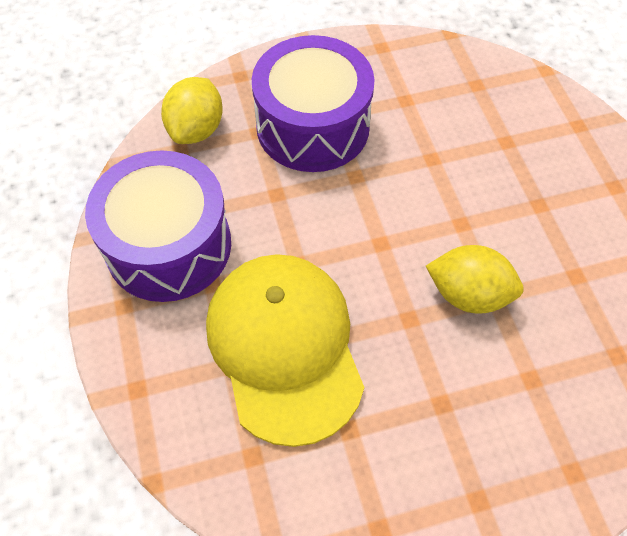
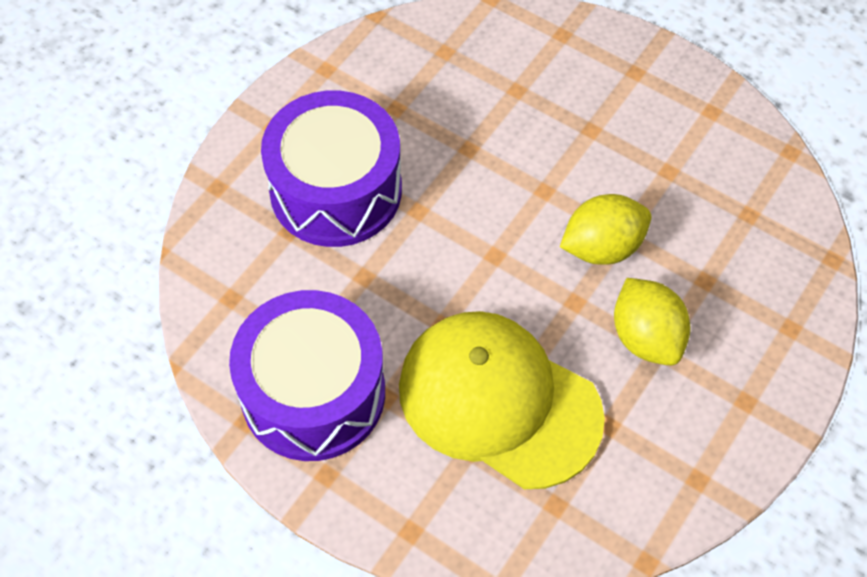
camera: 40 degrees left, 0 degrees up
(196, 129) = (228, 269): yellow lemon -> yellow lemon (646, 337)

